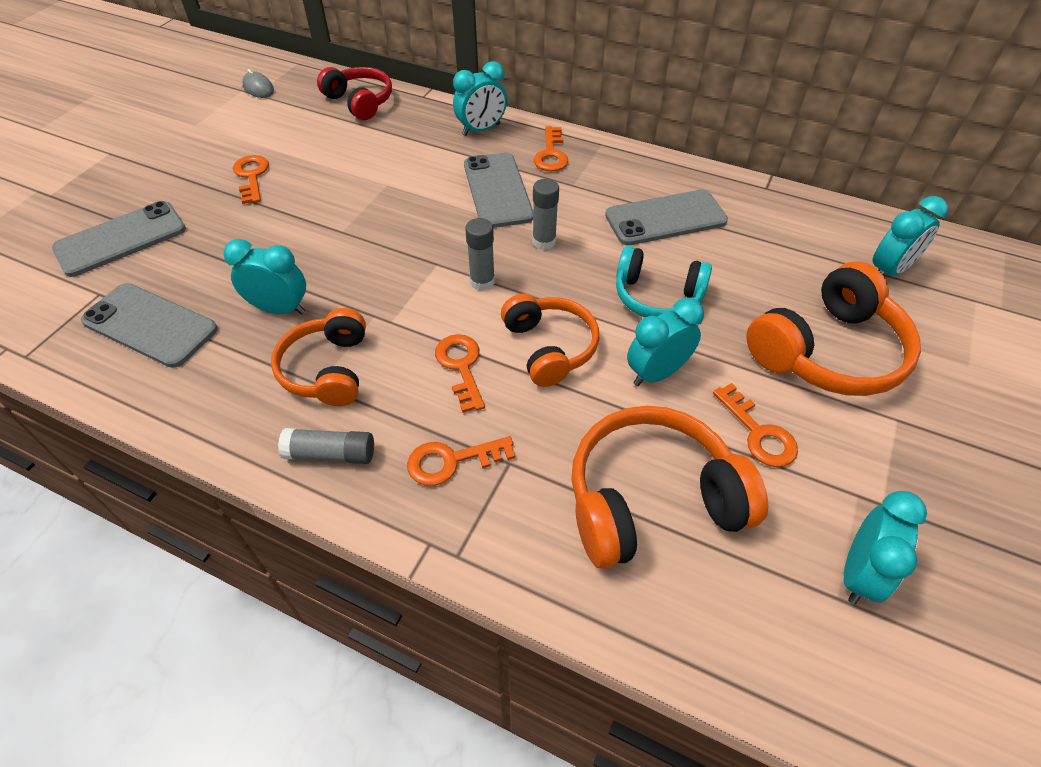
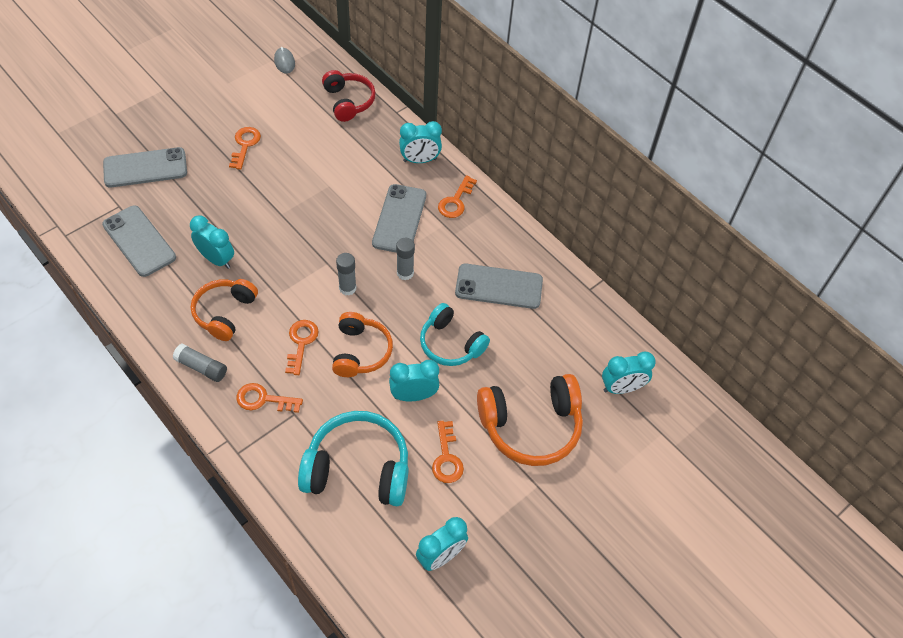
camera: 20 degrees right, 5 degrees up
(651, 499) = (358, 468): orange headphones -> turquoise headphones

